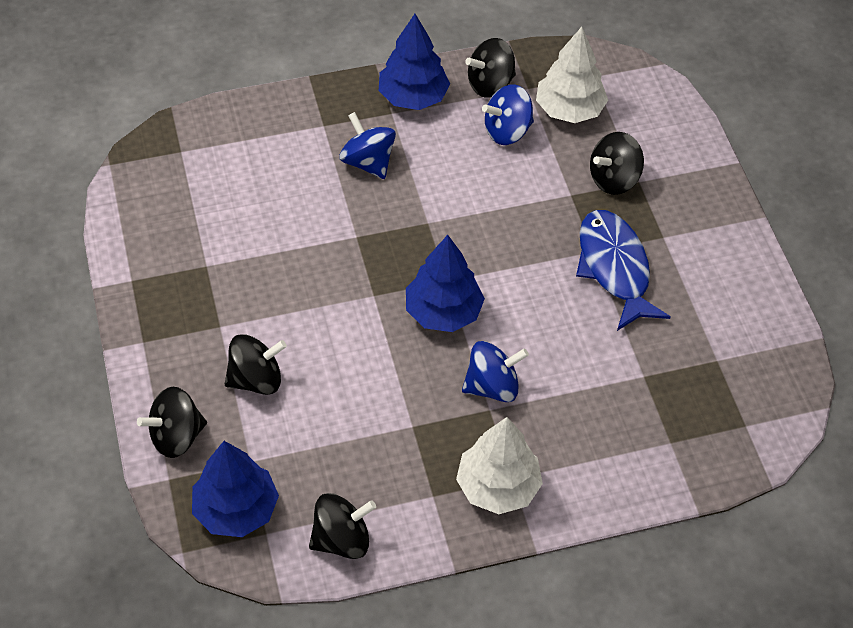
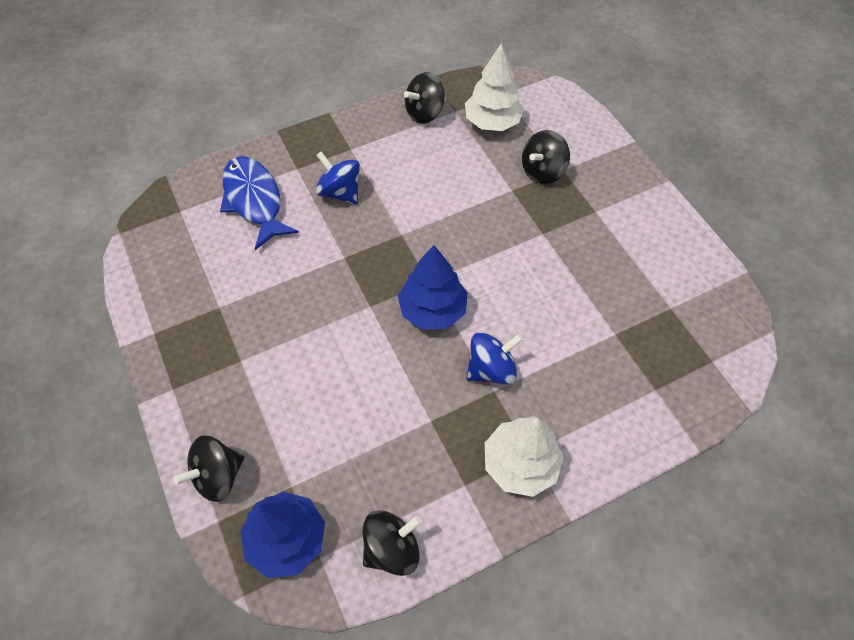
camera: 10 degrees left, 5 degrees up
(256, 379) = (282, 404): black spinning top -> none
(413, 97) = (365, 133): blue tree -> none
(507, 131) = (447, 147): blue spinning top -> none
(614, 268) = (564, 244): blue fish -> blue fish (254, 200)

